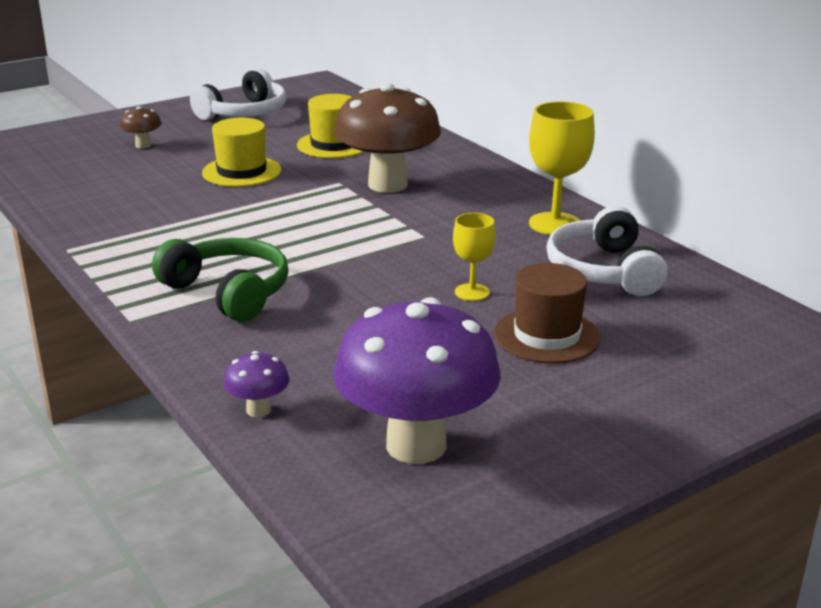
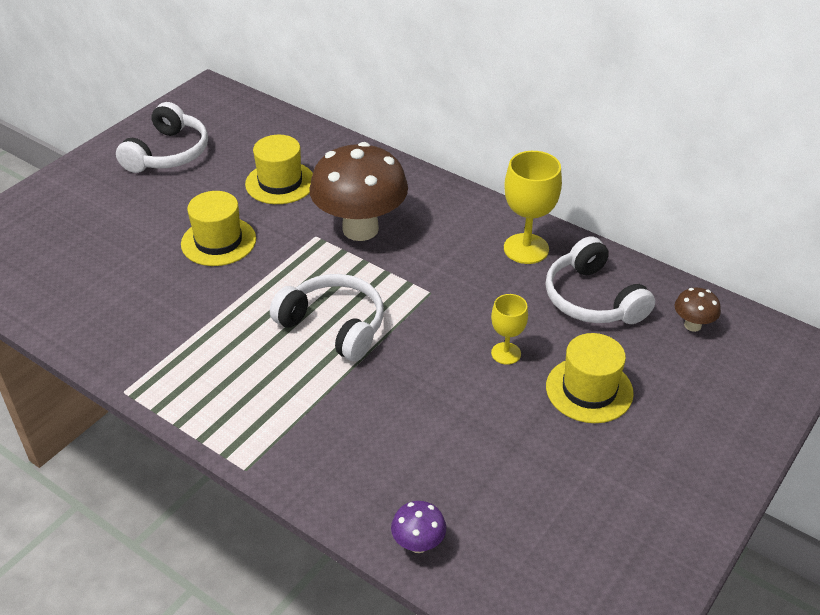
camera: 20 degrees left, 15 degrees up
(143, 145) = (99, 224): brown mushroom -> brown mushroom (692, 325)
(228, 292) = (307, 409): green headphones -> none
(305, 242) = (334, 326): none -> white headphones
(416, 445) = (559, 544): purple mushroom -> none
(546, 335) = (589, 390): brown hat -> yellow hat

